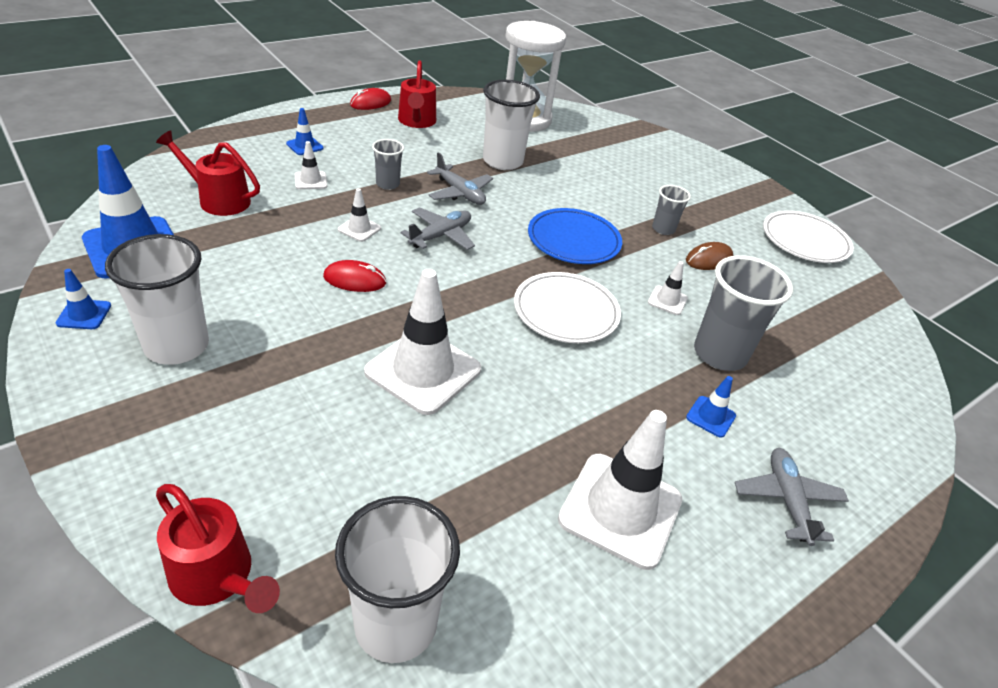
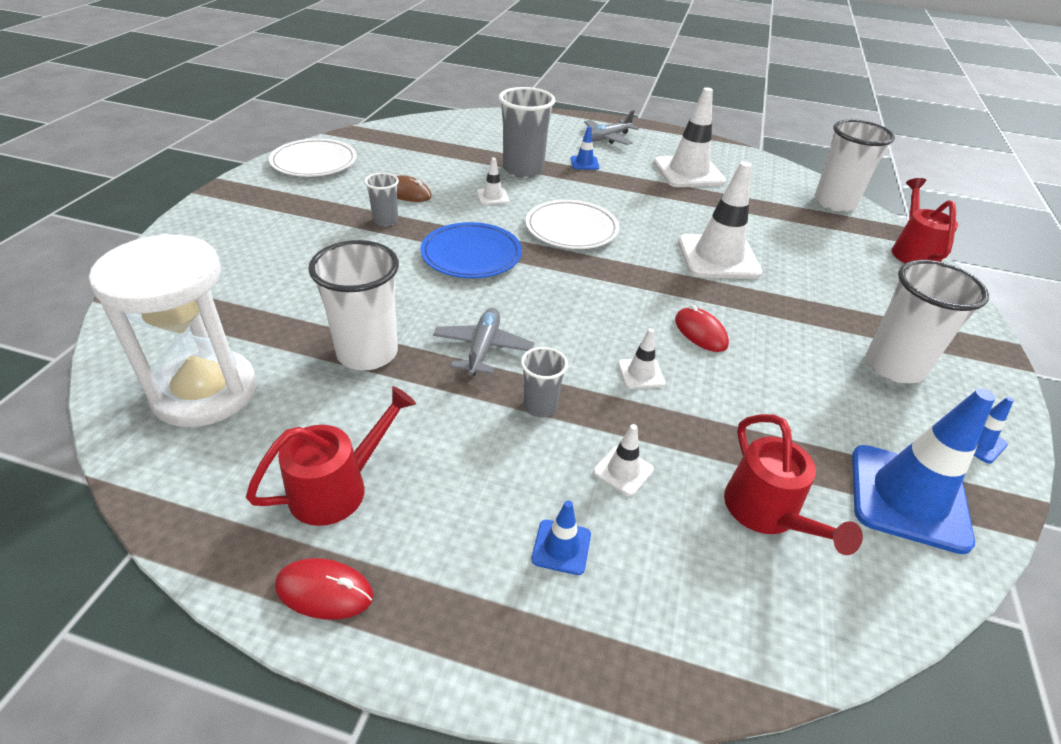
camera: 125 degrees left, 0 degrees up
(441, 236) = (573, 322): grey plane -> none

